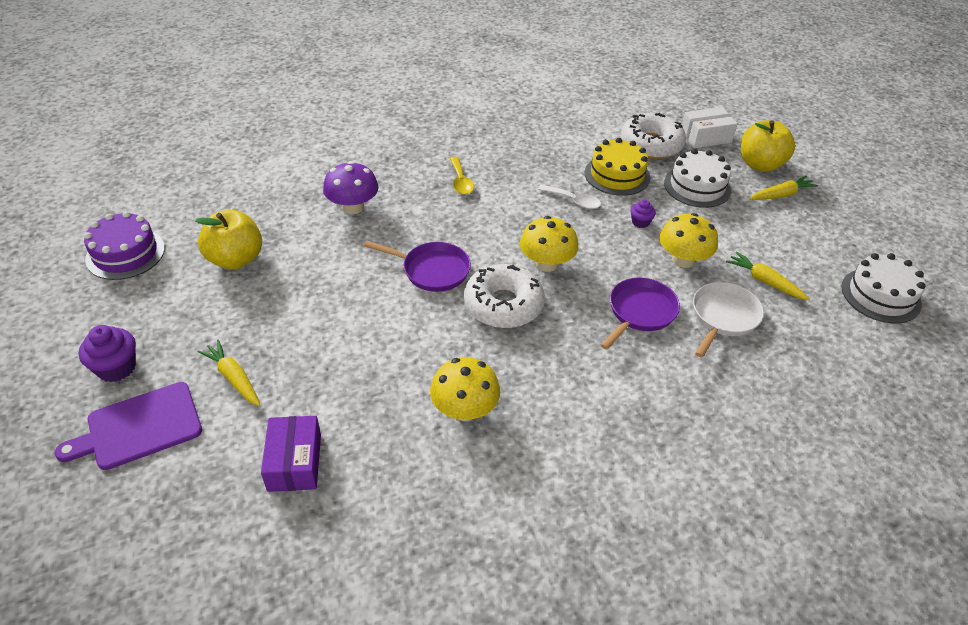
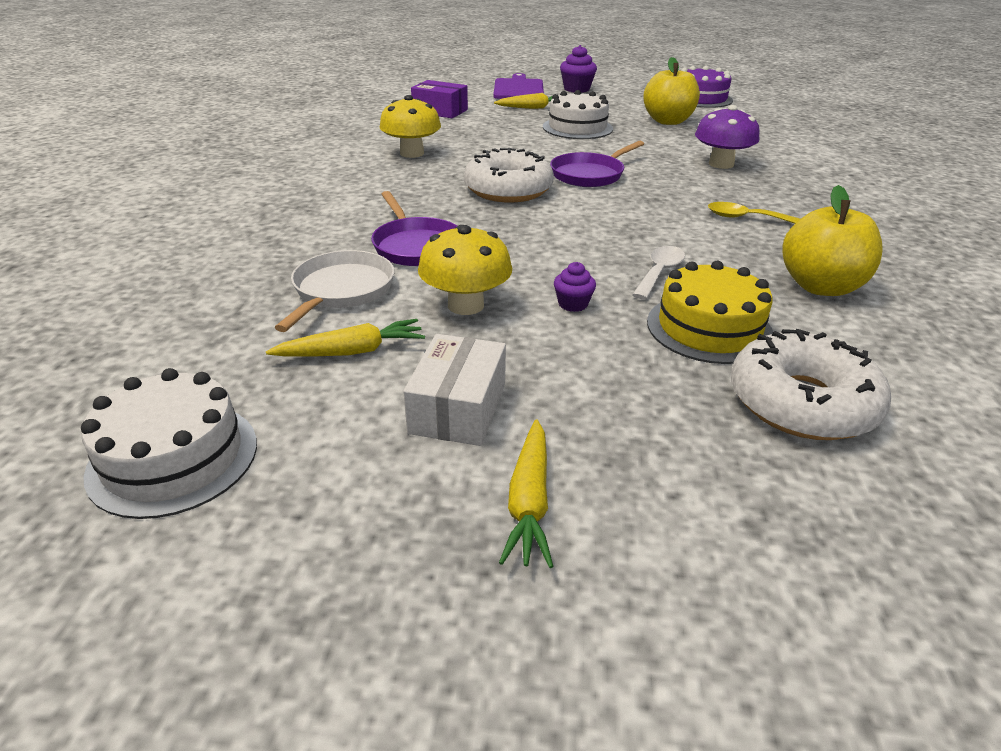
camera: 120 degrees right, 10 degrees down
(546, 264) = (547, 223): yellow mushroom -> none
(573, 201) = (659, 272): white spoon -> white spoon turned 150 degrees clockwise
(697, 186) = (629, 397): white cake -> white cake (577, 128)
(705, 137) = (820, 502): white box -> white box (458, 408)
(723, 317) = (341, 291): white pan -> white pan turned 135 degrees counterclockwise
(760, 165) = (661, 536): yellow apple -> yellow apple (820, 286)

